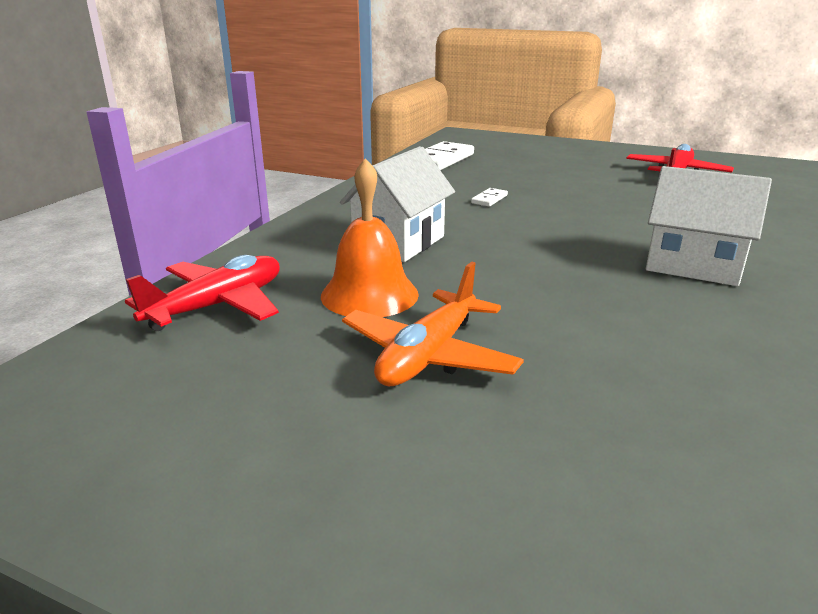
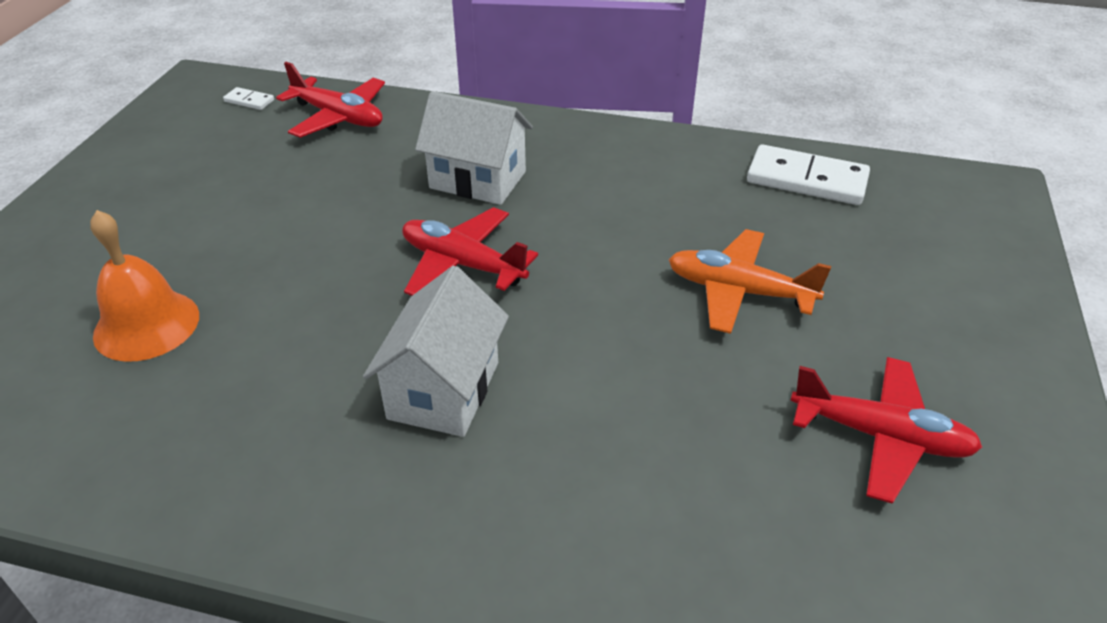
camera: 80 degrees right, 15 degrees up
(369, 294) = (359, 178): orange bell -> orange bell (146, 325)
(429, 355) = (256, 217): orange plane -> orange plane (739, 291)
(489, 199) = (641, 230): white domino -> white domino (249, 101)
(530, 253) = (462, 264): none -> red plane

